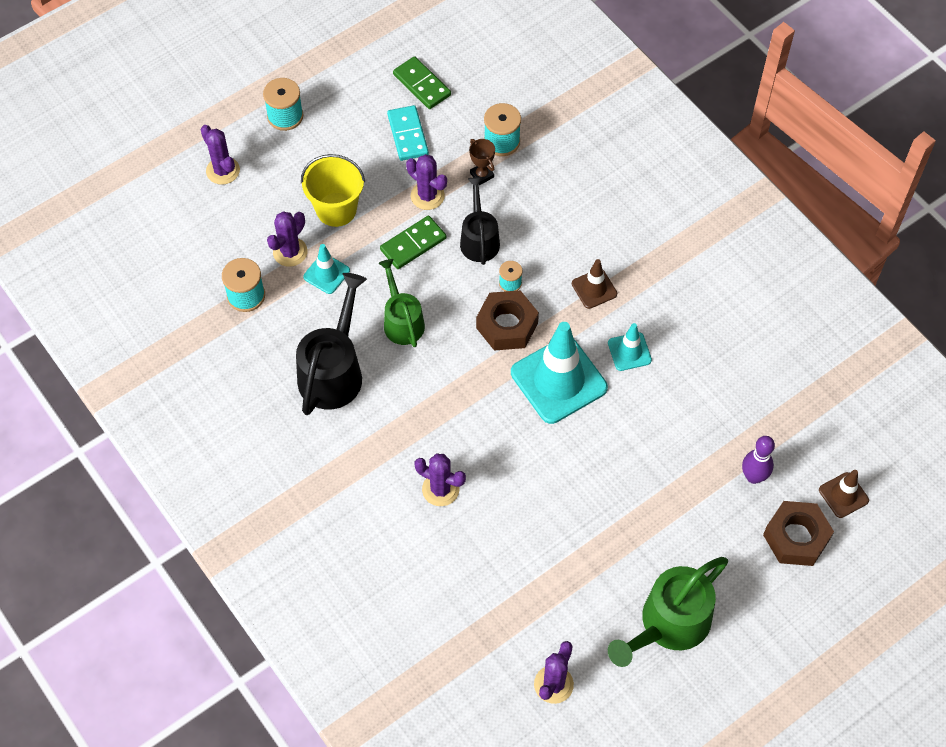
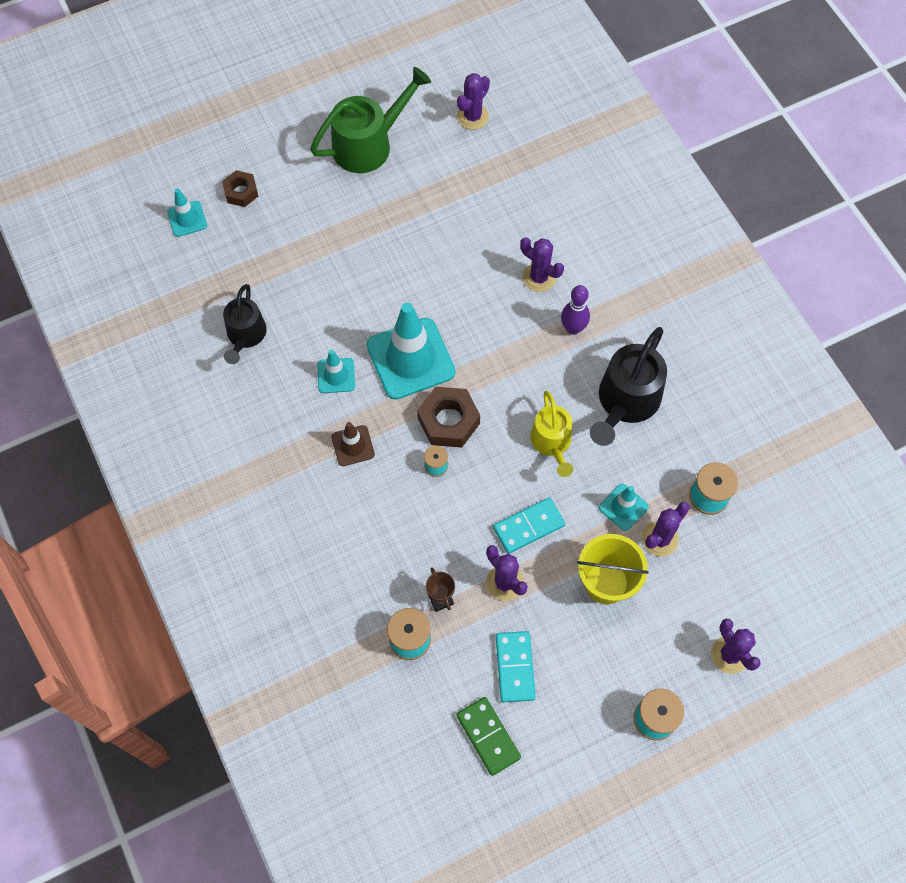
camera: 170 degrees left, 5 degrees up
(402, 321) = (552, 443): green watering can -> yellow watering can
(413, 244) = (528, 526): green domino -> turquoise domino
(479, 239) = (458, 521): black watering can -> black watering can (245, 336)
(753, 477) = (259, 245): purple bowling pin -> purple bowling pin (573, 328)
(796, 537) = (241, 192): brown nut -> brown nut, size x0.63
(843, 495) = (187, 219): brown traffic cone -> turquoise traffic cone

